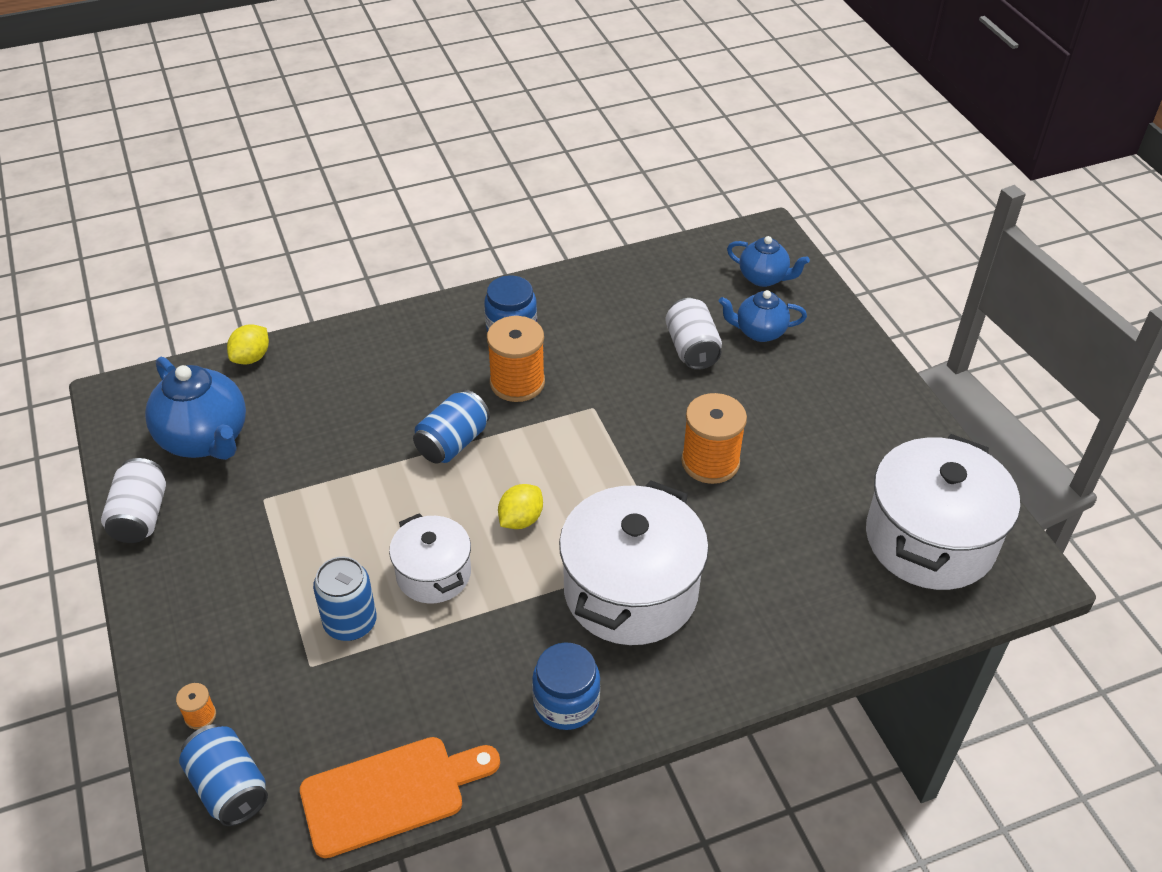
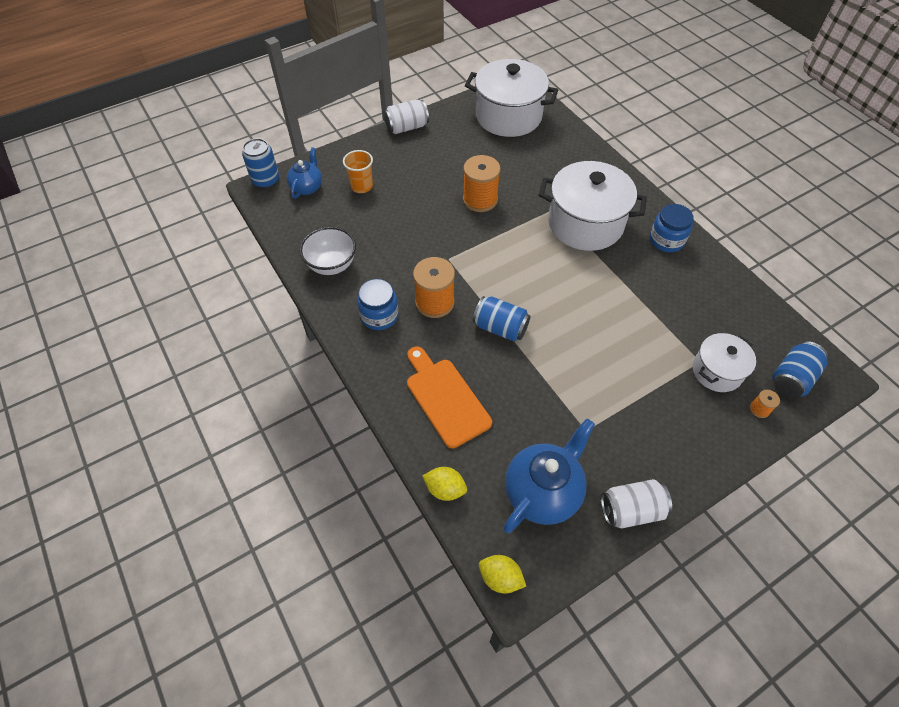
camera: 100 degrees left, 10 degrees up
(350, 623) = (662, 349): blue can -> blue can (266, 180)
(391, 794) = (754, 302): orange cutting board -> orange cutting board (445, 398)
(433, 574) = (610, 315): white pot -> white pot (717, 371)
(521, 519) = (553, 280): yellow lemon -> yellow lemon (500, 578)
(609, 293) = (332, 265): none -> white bowl
(692, 349) = (383, 216): white can -> white can (407, 127)
(759, 332) = (361, 186): blue teapot -> orange cup

